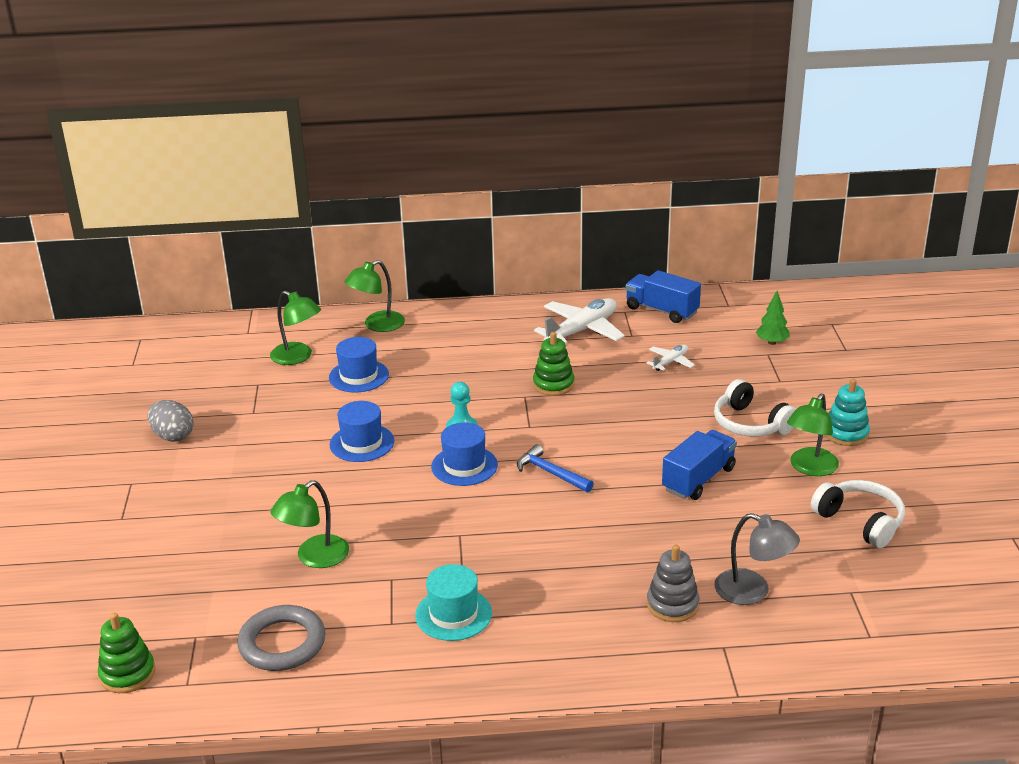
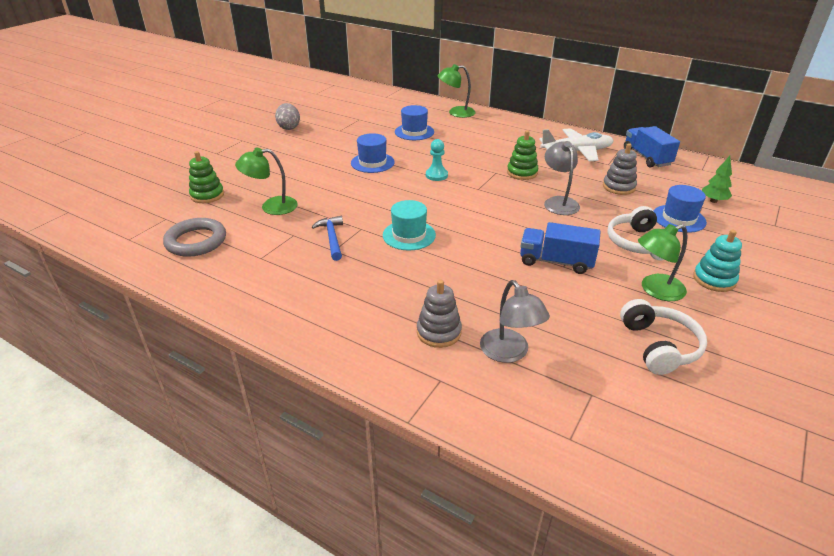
camera: 35 degrees right, 5 degrees up
(127, 674) = (114, 221): green stacking toy -> green stacking toy (207, 195)
(298, 357) = (395, 114): green lamp -> none
(453, 614) = (299, 269): turquoise hat -> turquoise hat (409, 235)
(464, 466) = (412, 194): blue hat -> blue hat (678, 218)
(551, 473) = (459, 218): blue hammer -> blue hammer (332, 238)
(631, 407) = (558, 202): none -> grey lamp
(670, 362) = (618, 187): white plane -> grey stacking toy
(698, 479) = (556, 262): blue truck -> blue truck turned 150 degrees counterclockwise

